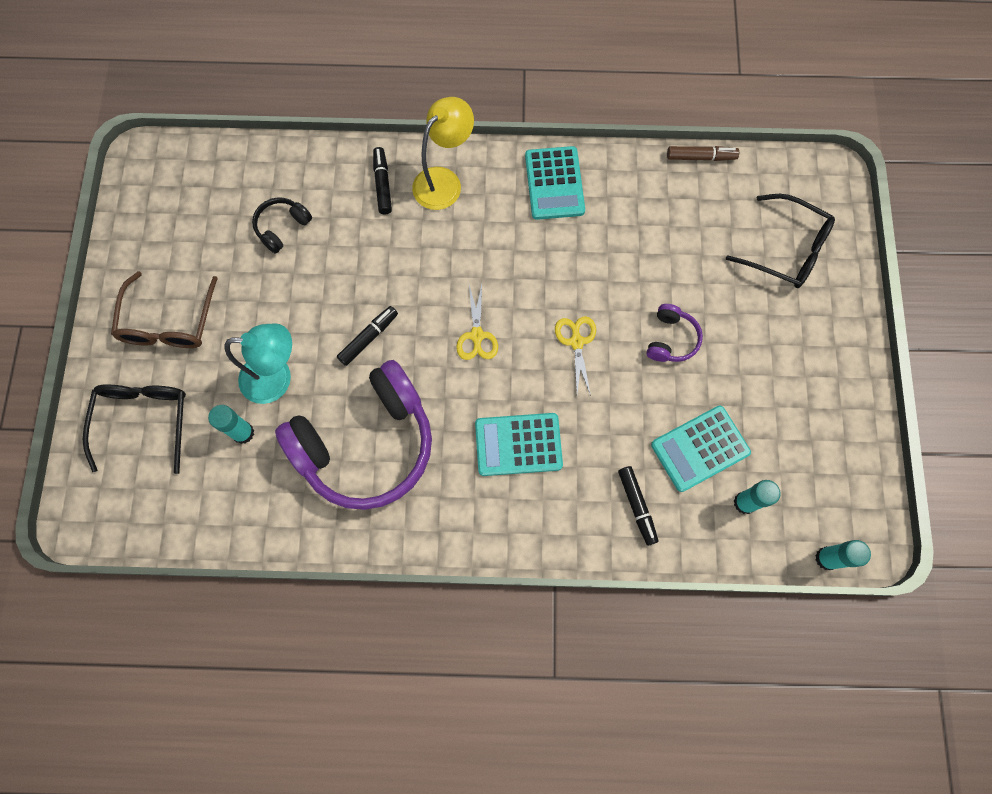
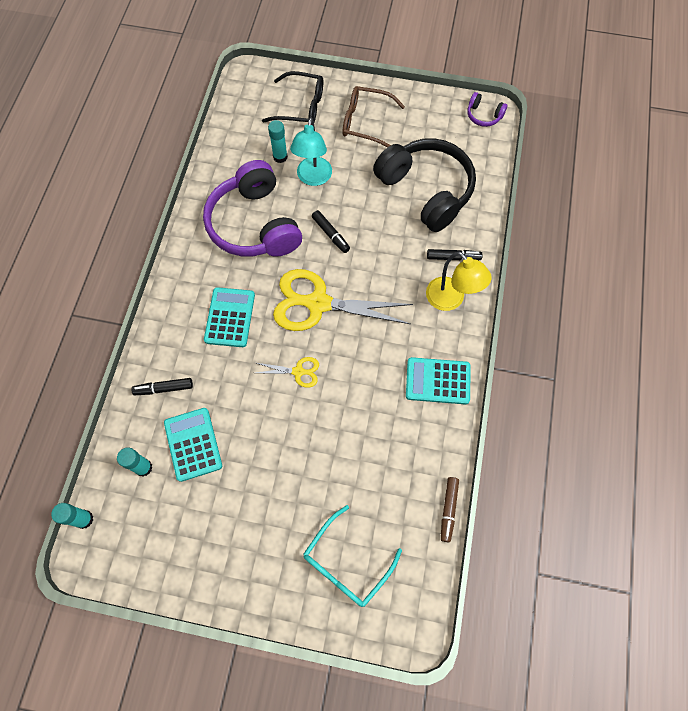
camera: 100 degrees right, 5 degrees down
(282, 227) = (426, 190): black headphones -> black headphones, size x2.38
(477, 336) = (317, 303): yellow scissors -> yellow scissors, size x2.19
(671, 339) = (285, 443): purple headphones -> purple headphones (483, 115)
(787, 250) = (345, 564): black glasses -> turquoise glasses

